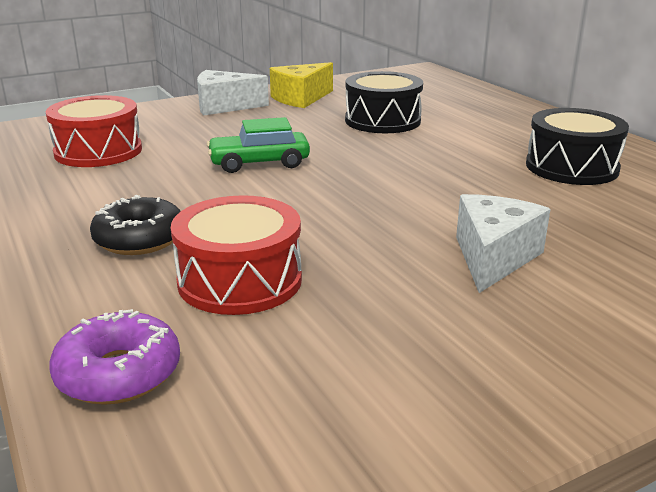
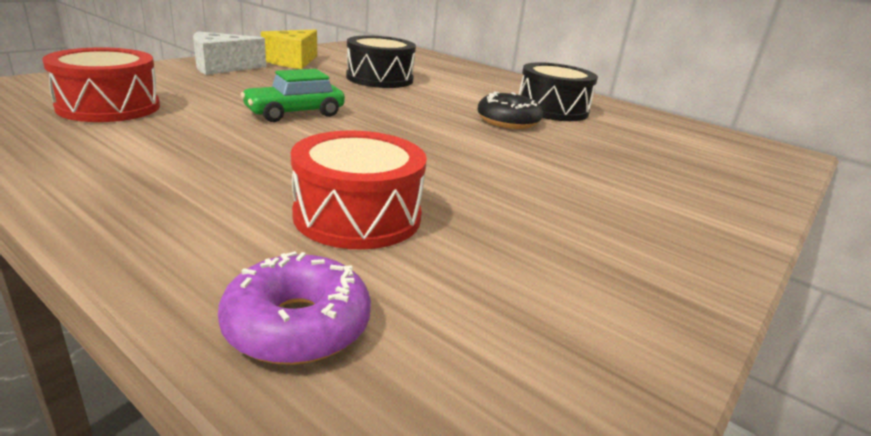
camera: 25 degrees left, 0 degrees up
(139, 239) = (219, 186): black donut -> black donut (508, 121)
(493, 258) = (557, 177): white cheese -> none

